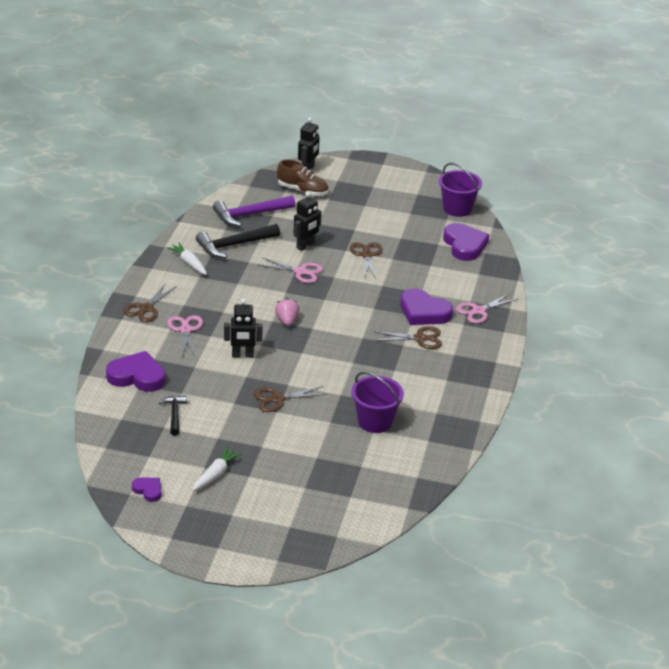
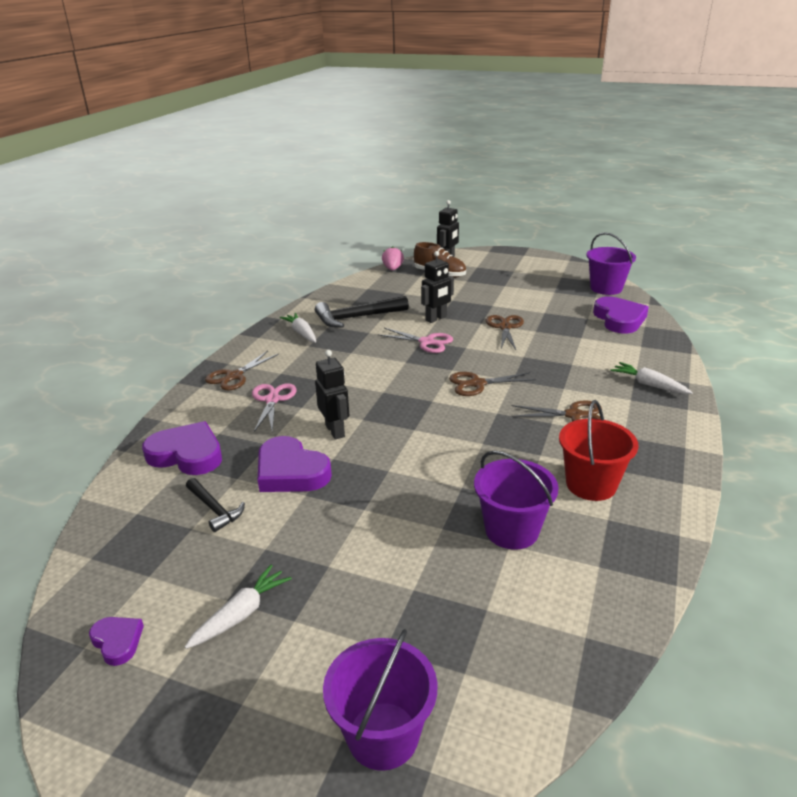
camera: 10 degrees right, 5 degrees down
(174, 414) = (215, 509): black hammer -> black hammer turned 135 degrees clockwise
(242, 355) = (335, 431): black robot -> black robot turned 120 degrees counterclockwise
(250, 215) = (380, 293): purple hammer -> none
(277, 399) = (369, 491): brown scissors -> brown scissors (477, 384)
(287, 321) = (401, 392): pink strawberry -> pink strawberry (392, 269)
(310, 524) = (383, 735): none -> purple bucket
(423, 312) = (576, 385): purple heart -> purple heart (290, 471)
(428, 390) = (591, 484): none -> red bucket
(479, 311) = (649, 385): pink scissors -> white carrot

